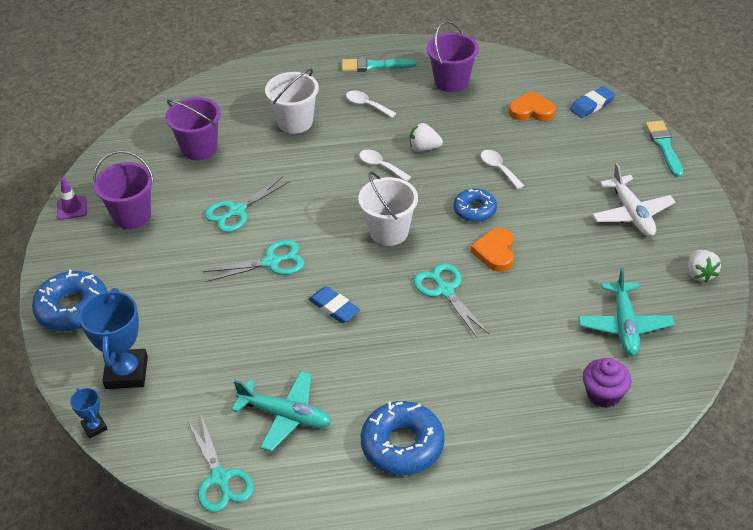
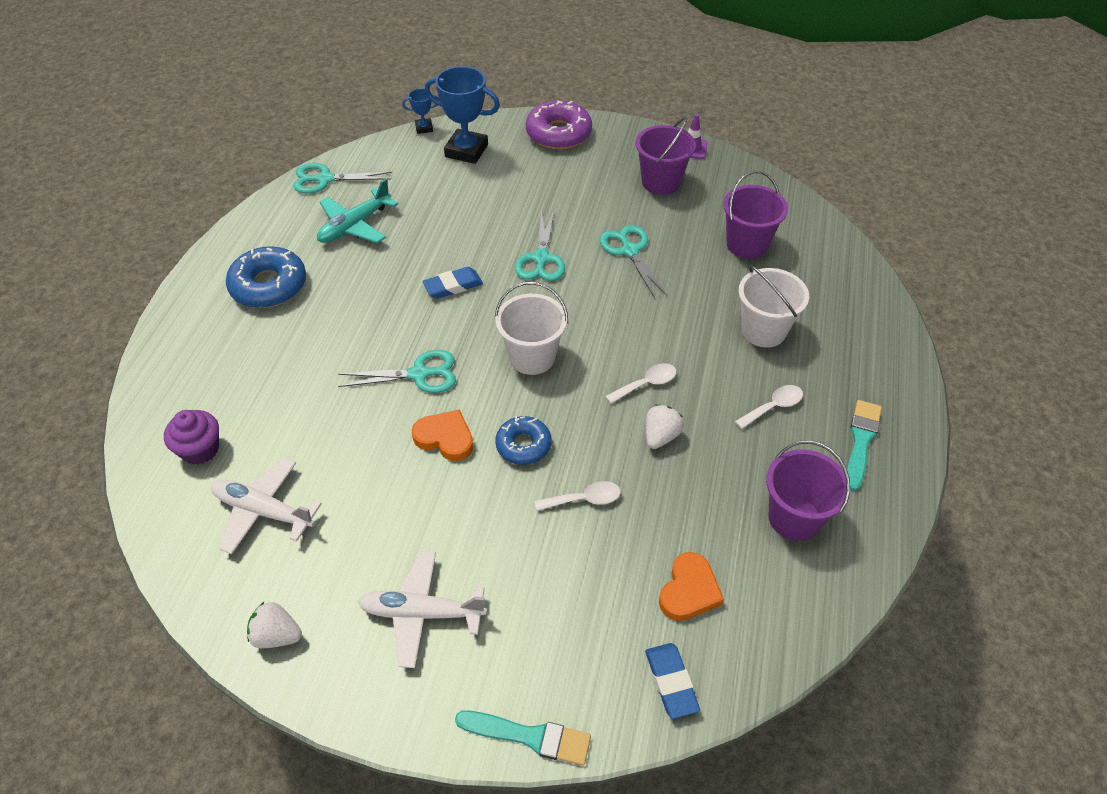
camera: 110 degrees right, 5 degrees up
(72, 308) = (558, 133): blue donut -> purple donut
(624, 325) = (263, 511): turquoise plane -> white plane

